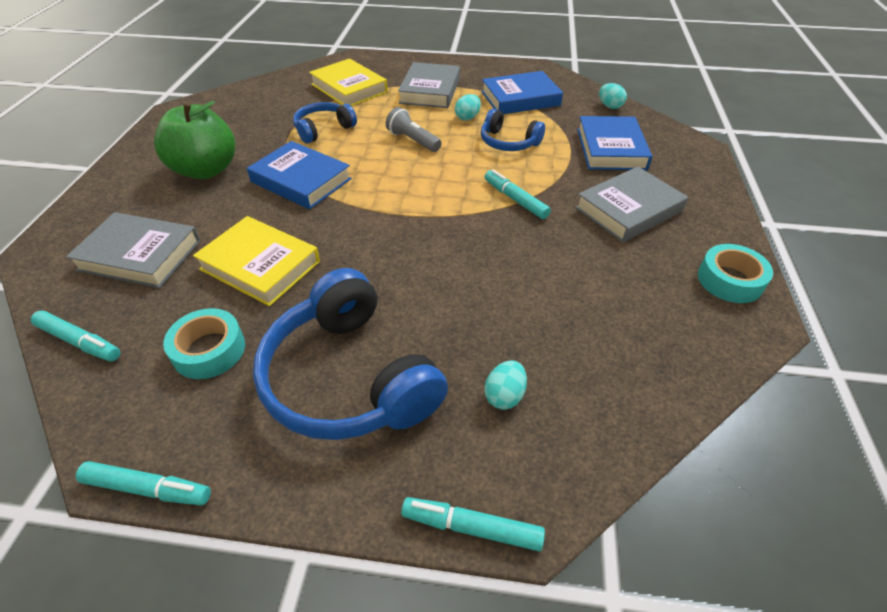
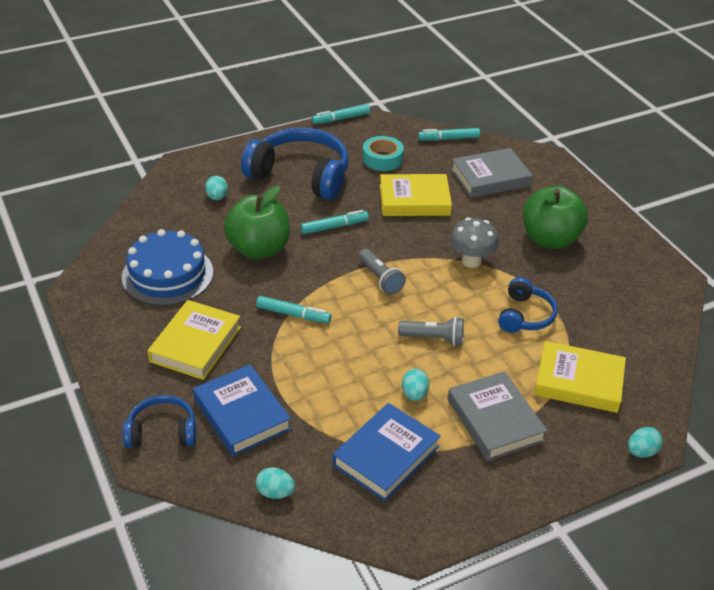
camera: 145 degrees right, 5 degrees down
(301, 180) = (471, 261): blue book -> grey mushroom
(366, 56) = (641, 452): none -> turquoise egg
(402, 198) = (380, 279): none -> grey flashlight
(472, 527) = (202, 154): turquoise marker -> turquoise marker (334, 227)
(500, 281) = (259, 249): none -> green apple
(508, 142) = (346, 377): blue headphones -> blue headphones (162, 432)
(628, 209) = (196, 344): grey book -> yellow book
(633, 295) = (167, 274): none -> blue cake
(729, 280) = (101, 312): turquoise tape -> none

